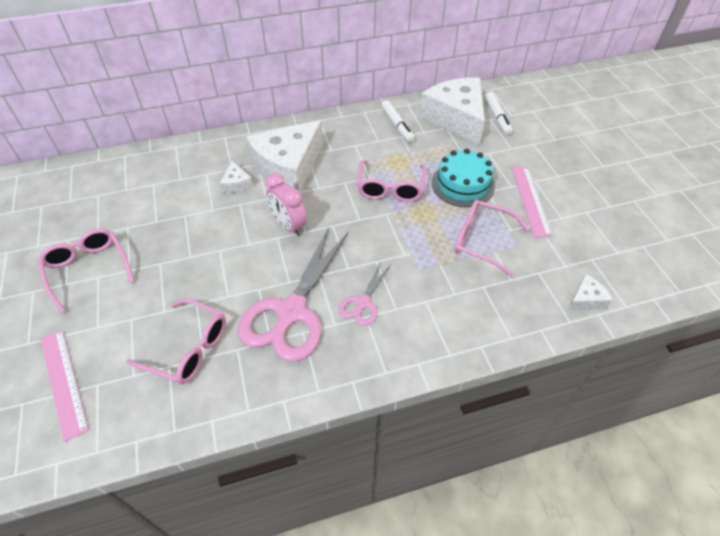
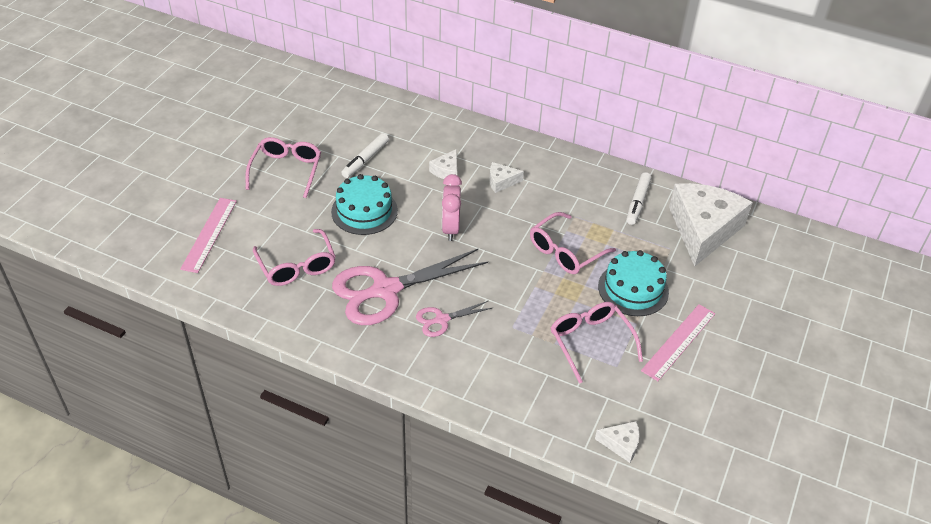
camera: 40 degrees right, 5 degrees down
(201, 258) = (364, 211): none -> turquoise cake
(288, 167) = (501, 181): white cheese -> white cheese, size x0.42
(497, 117) = (747, 253): white marker -> white marker (365, 160)

